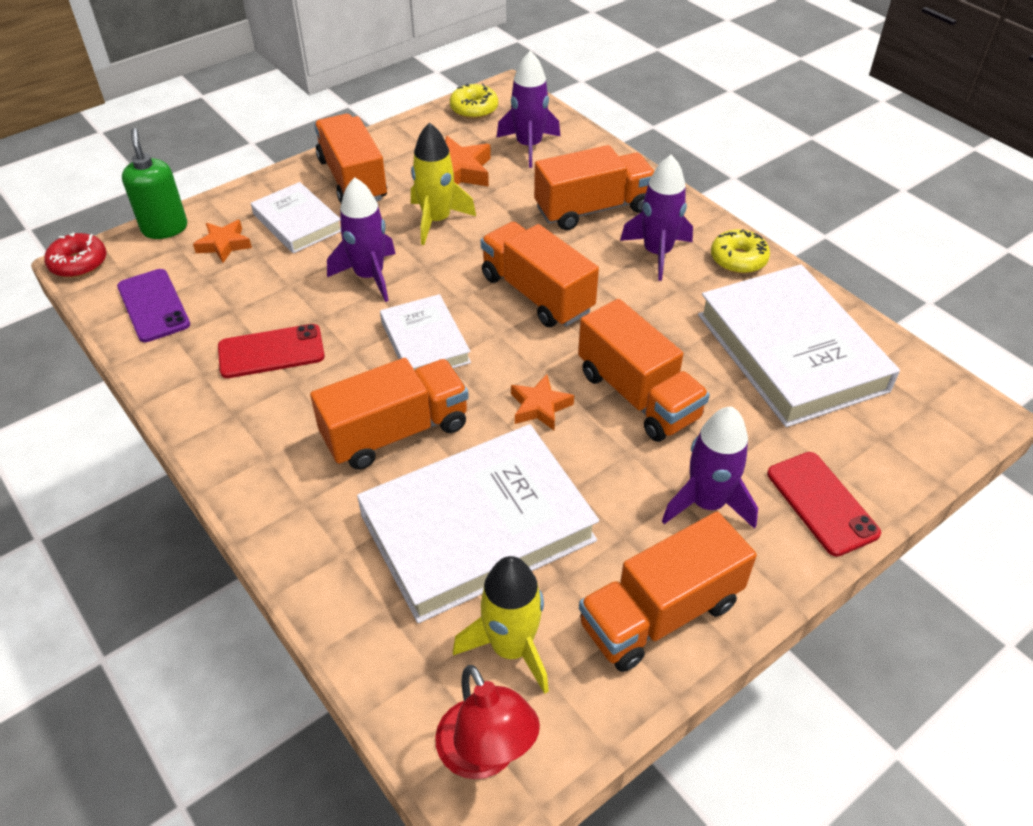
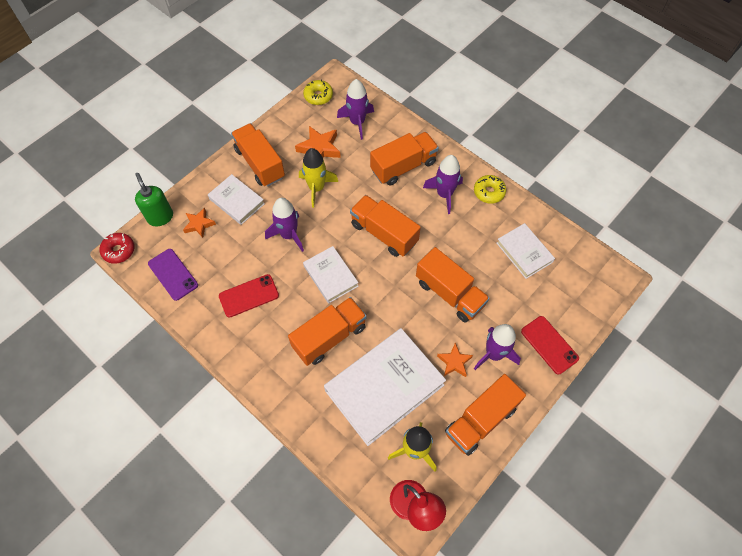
camera: 10 degrees left, 15 degrees up
(540, 407) = (400, 309): orange star -> orange star (454, 362)
(791, 352) = (524, 252): white book -> white book, size x0.54

